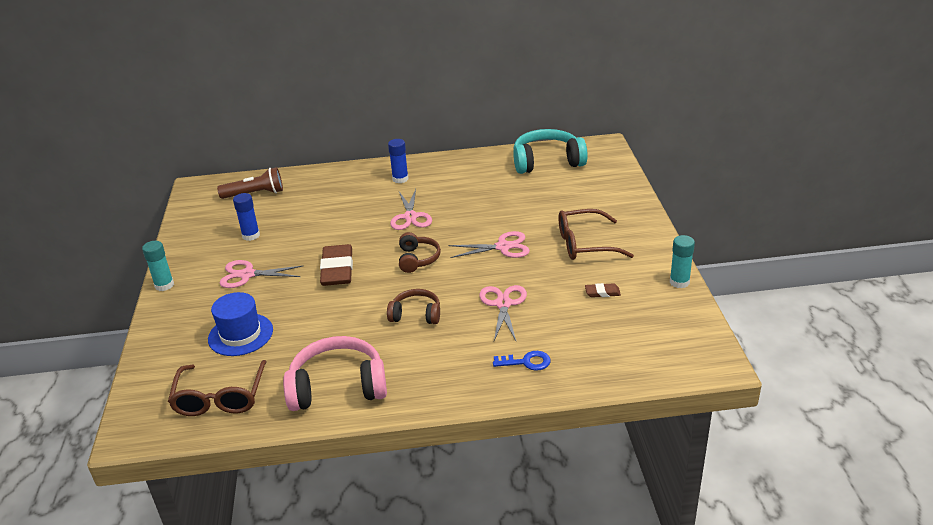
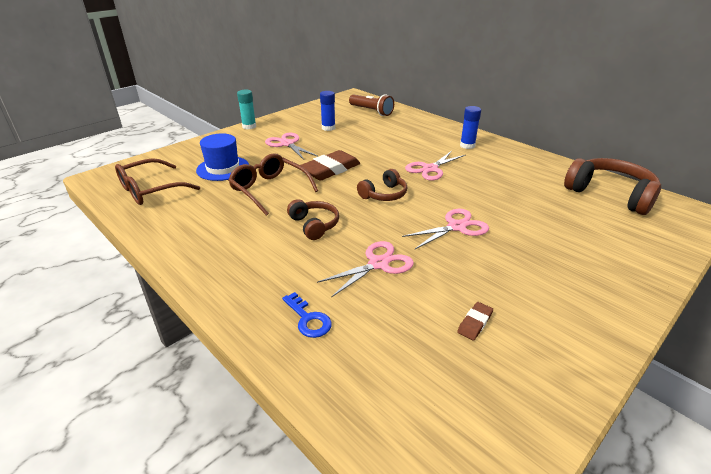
camera: 50 degrees right, 0 degrees up
(338, 387) = (194, 229): pink headphones -> none
(503, 247) = (456, 227): pink scissors -> pink scissors turned 75 degrees counterclockwise
(547, 162) = (610, 194): turquoise headphones -> brown headphones
(585, 244) = (533, 273): brown glasses -> brown glasses (269, 190)
(602, 292) = (474, 323): brown eraser -> brown eraser turned 75 degrees clockwise
(679, 282) = (579, 384): turquoise glue stick -> none

